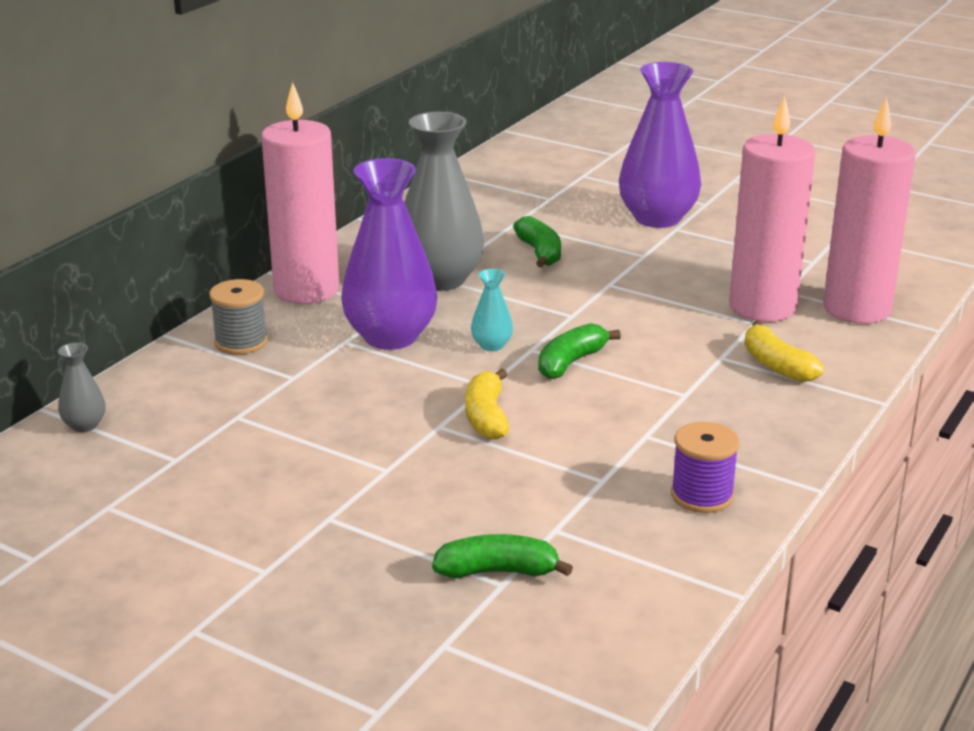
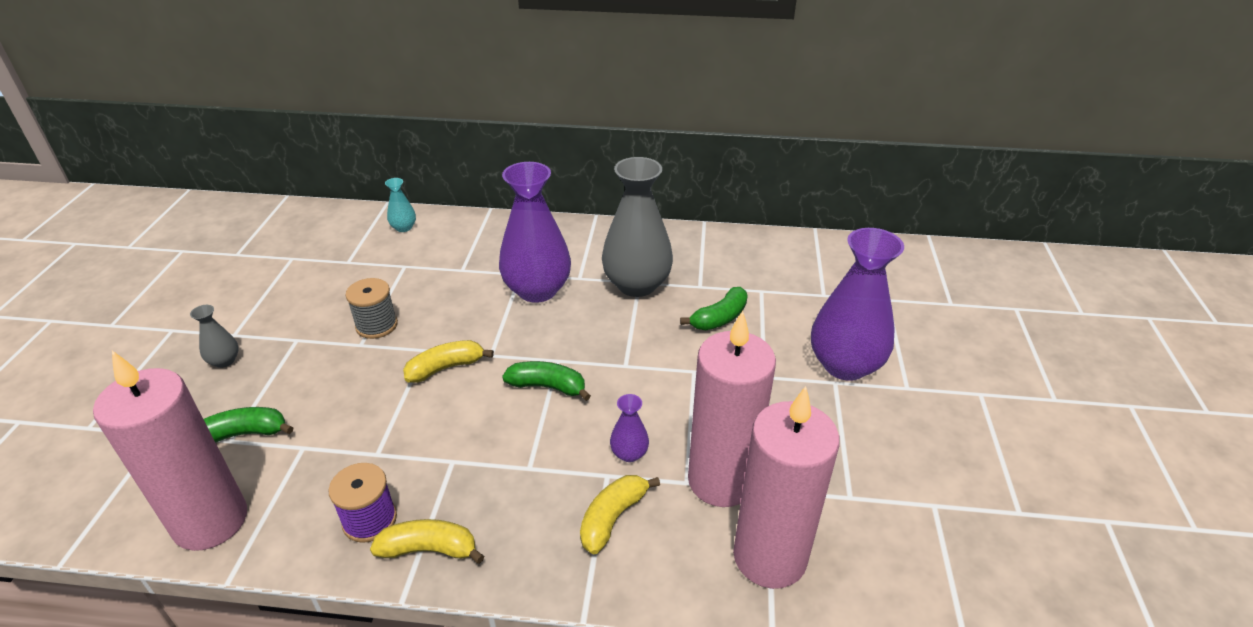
camera: 65 degrees right, 10 degrees up
(84, 425) = (374, 220): grey vase -> grey vase (224, 361)
(241, 342) = (496, 236): grey spool -> grey spool (376, 325)
(306, 290) = (581, 236): pink candle -> pink candle (210, 521)
(491, 345) = (551, 339): turquoise vase -> turquoise vase (404, 227)
(497, 571) = (244, 433): green banana -> green banana turned 75 degrees counterclockwise
(700, 340) = (629, 453): none -> purple vase
(762, 465) = (429, 549): none -> yellow banana

